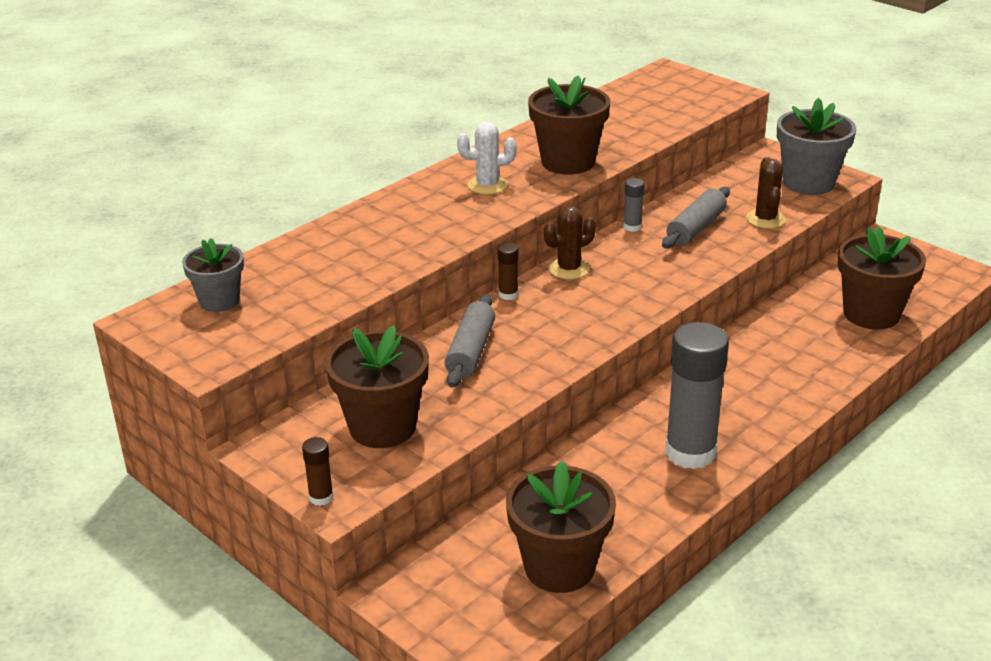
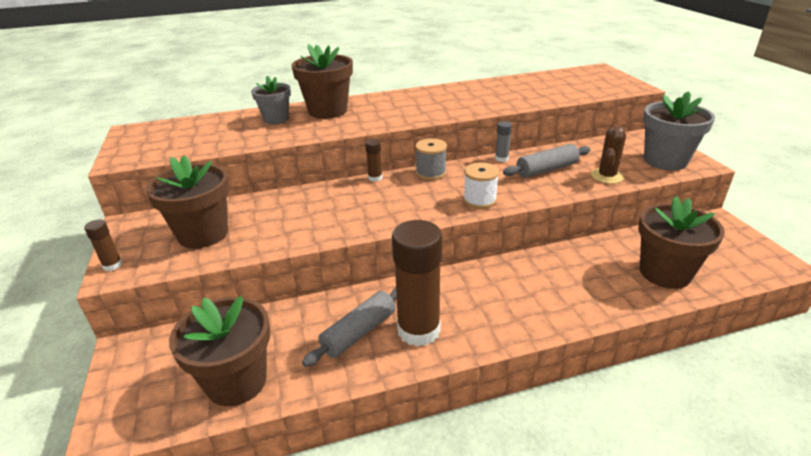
camera: 30 degrees right, 0 degrees up
(219, 301) = (178, 130): grey flower pot -> grey flower pot (276, 119)
(470, 351) = (311, 204): grey rolling pin -> grey rolling pin (359, 332)
(487, 185) = (404, 106): white cactus -> none
(568, 162) = (471, 104): brown flower pot -> brown flower pot (328, 111)
(569, 269) = (431, 173): brown cactus -> grey spool
(659, 287) = (479, 200): none -> white spool
(690, 452) = (418, 330): grey glue stick -> brown glue stick

